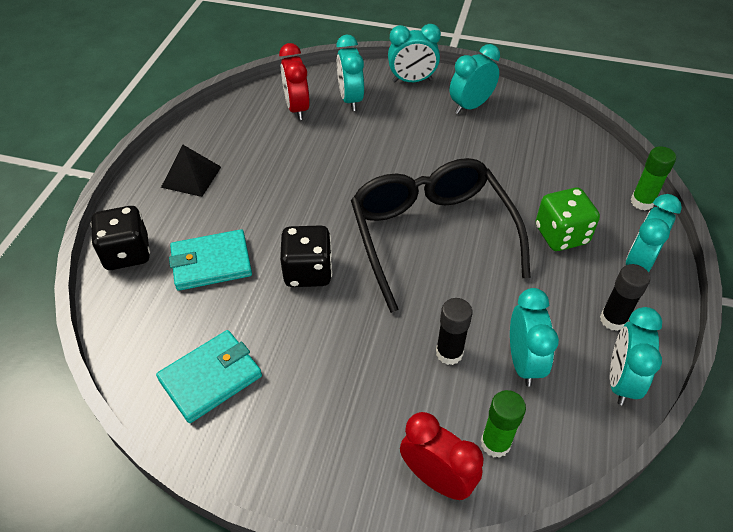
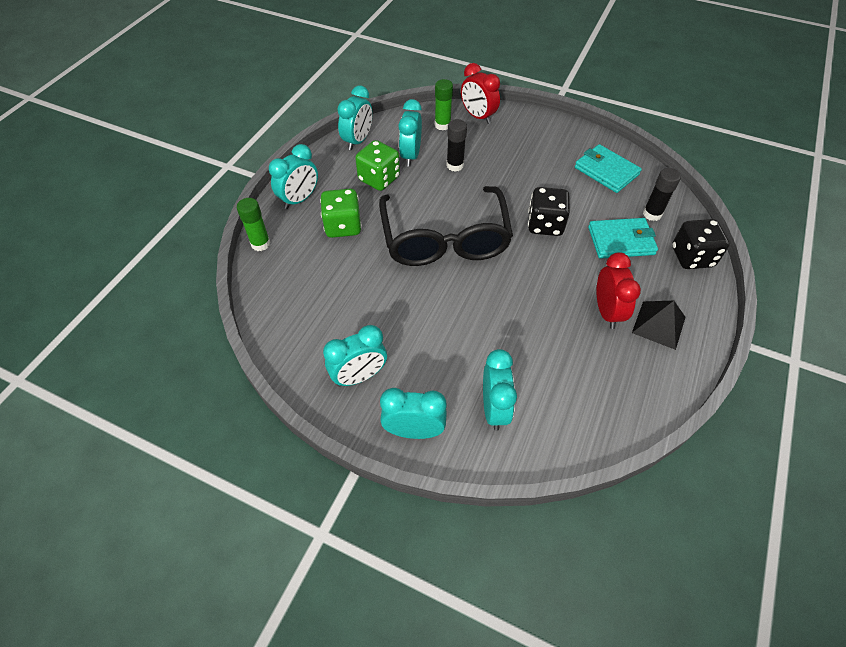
camera: 170 degrees left, 5 degrees up
(211, 378) = (606, 171): turquoise wallet -> turquoise wallet turned 75 degrees clockwise
(297, 108) = (557, 403): red clock -> red clock (606, 311)
(551, 311) = (379, 179): none -> green dice
(613, 320) = (341, 169): black glue stick -> black glue stick (652, 214)

